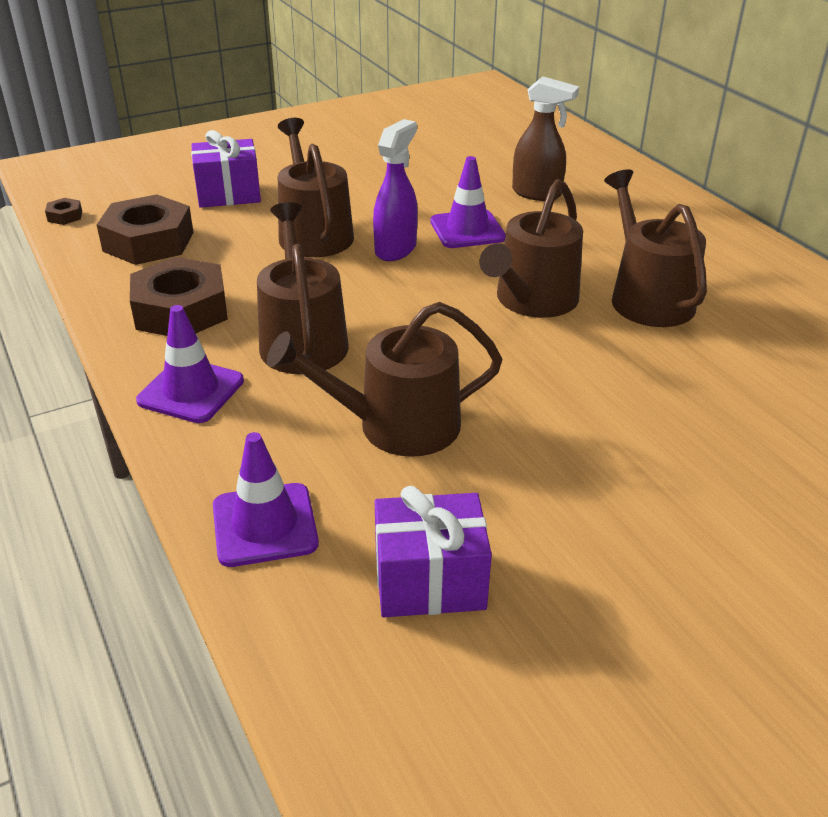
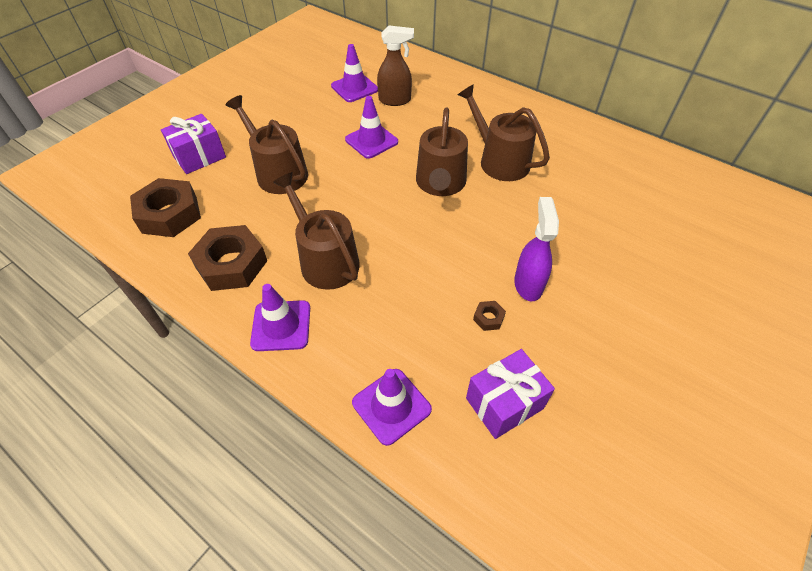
camera: 25 degrees left, 15 degrees up
(65, 216) = (91, 211): brown nut -> brown nut (488, 318)
(396, 249) = (338, 169): purple spray bottle -> purple spray bottle (528, 284)
(396, 425) = (421, 303): brown watering can -> none
(488, 168) = (354, 88): none -> purple traffic cone

